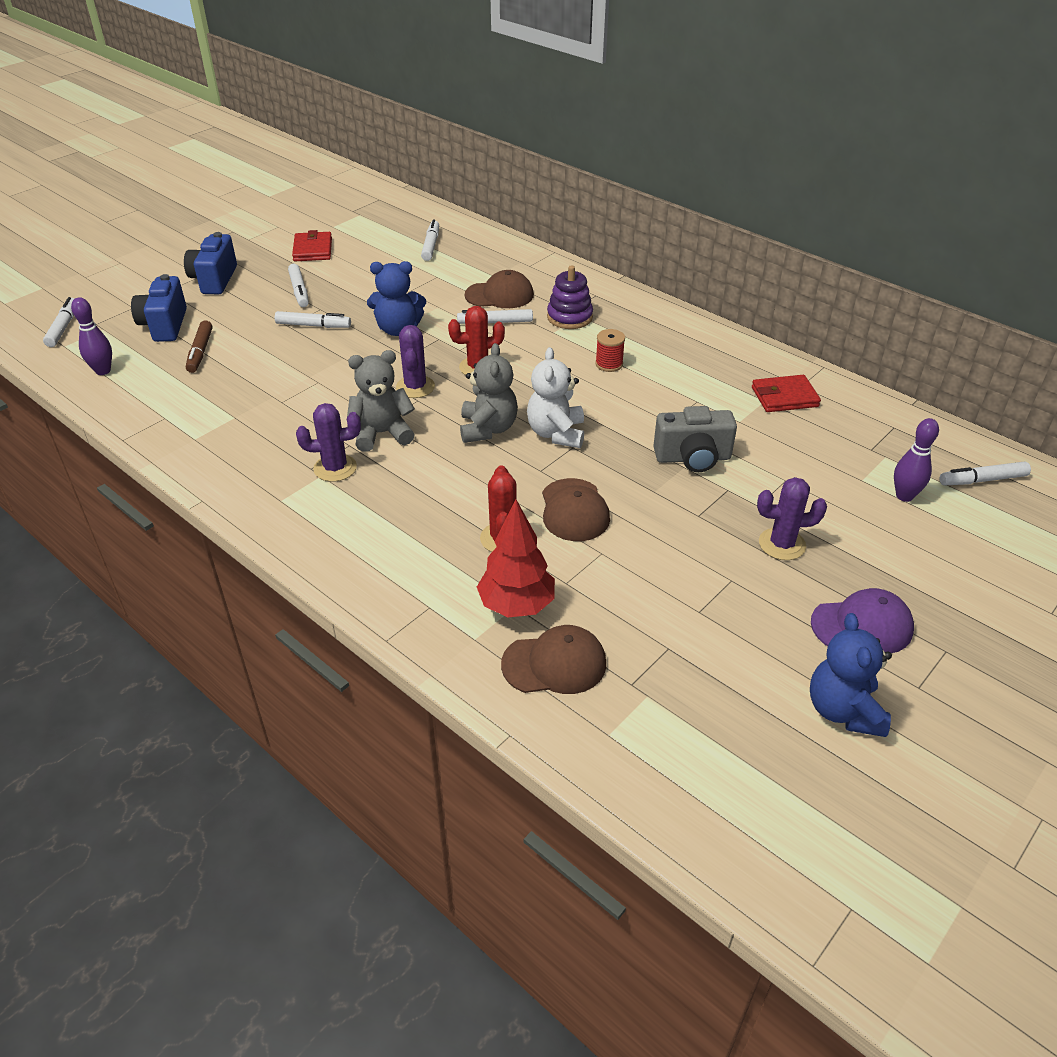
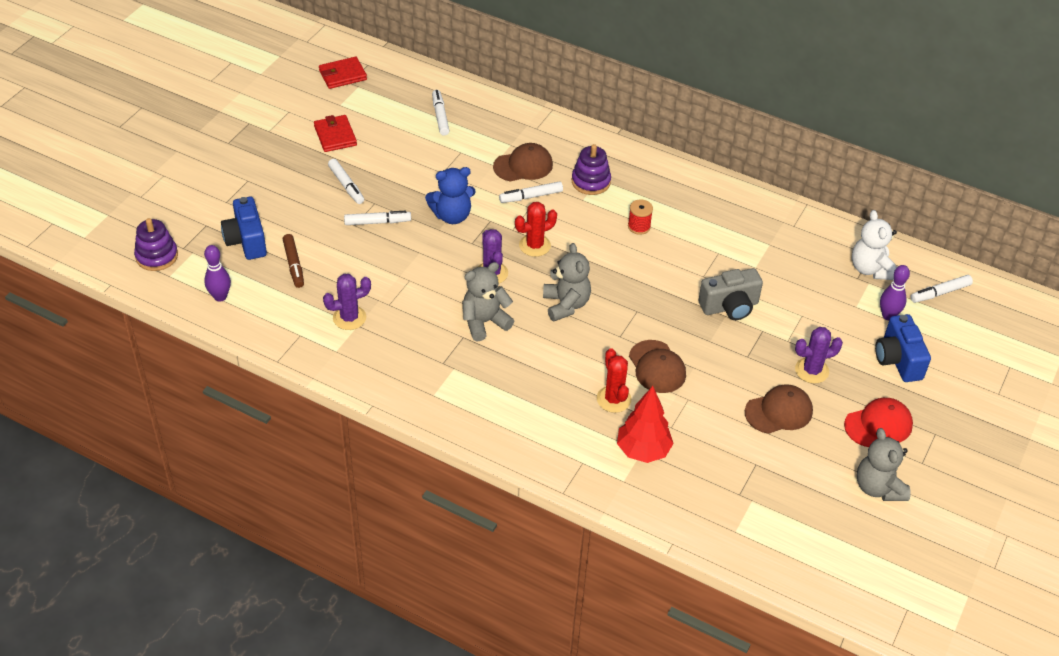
camera: 15 degrees left, 5 degrees up
(64, 327) = (157, 256): white marker -> purple stacking toy
(214, 280) = (263, 183): blue camera -> blue camera (898, 360)
(335, 468) = (462, 360): purple cactus -> purple cactus (349, 318)
(554, 664) = (684, 489): brown cap -> brown cap (779, 411)
(556, 433) = (620, 300): white teddy bear -> white teddy bear (871, 269)
(784, 397) = (783, 239): red wallet -> red wallet (342, 75)
(843, 710) = (878, 487): blue teddy bear -> grey teddy bear
(862, 626) = (878, 425): purple cap -> red cap

